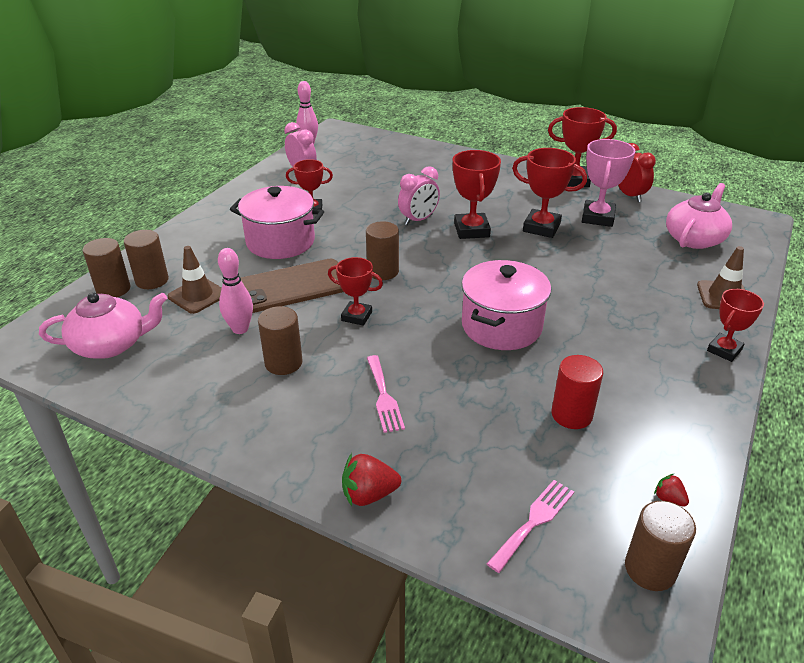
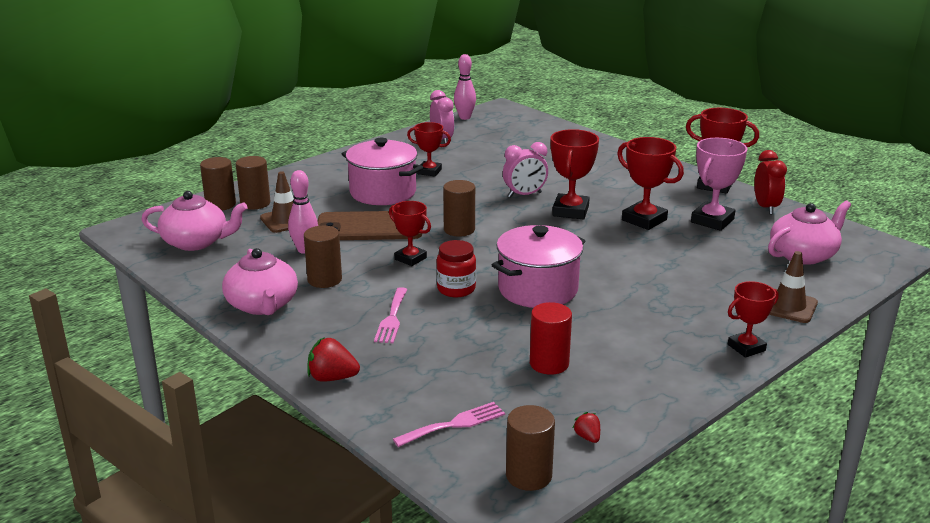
camera: 20 degrees right, 10 degrees down
(234, 413) = (262, 305): none -> pink teapot
(425, 344) = (456, 289): none -> red jar

